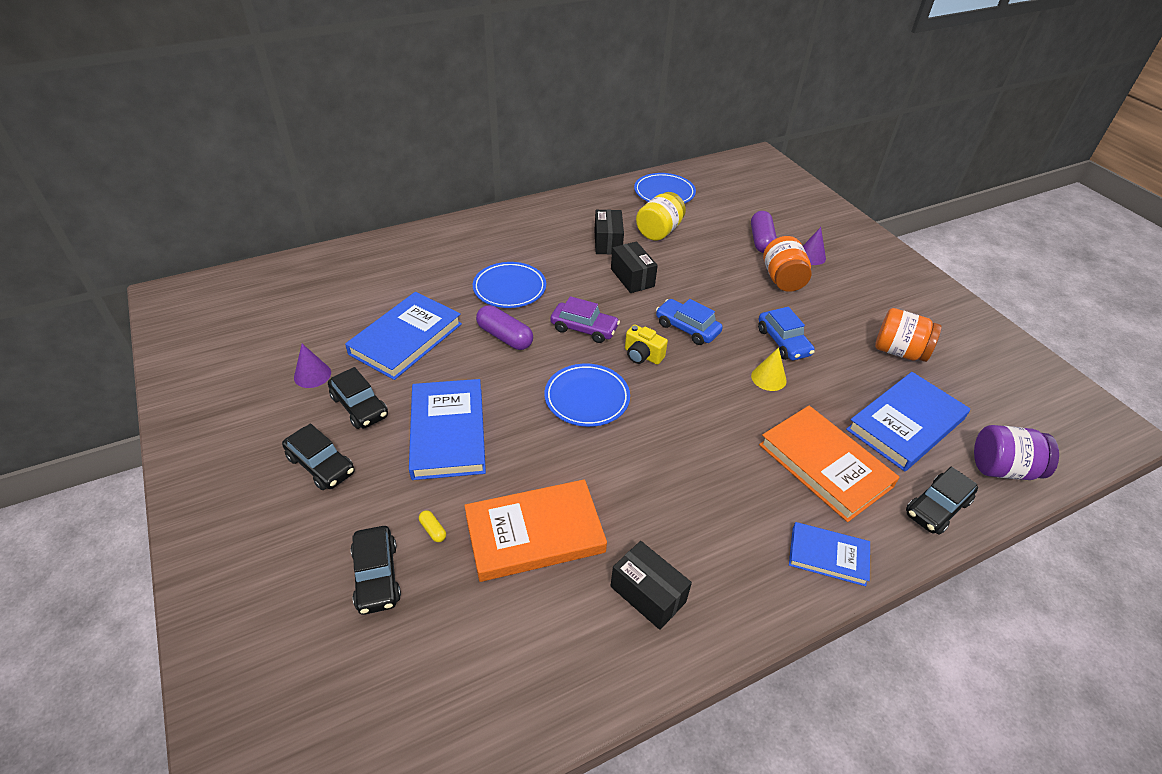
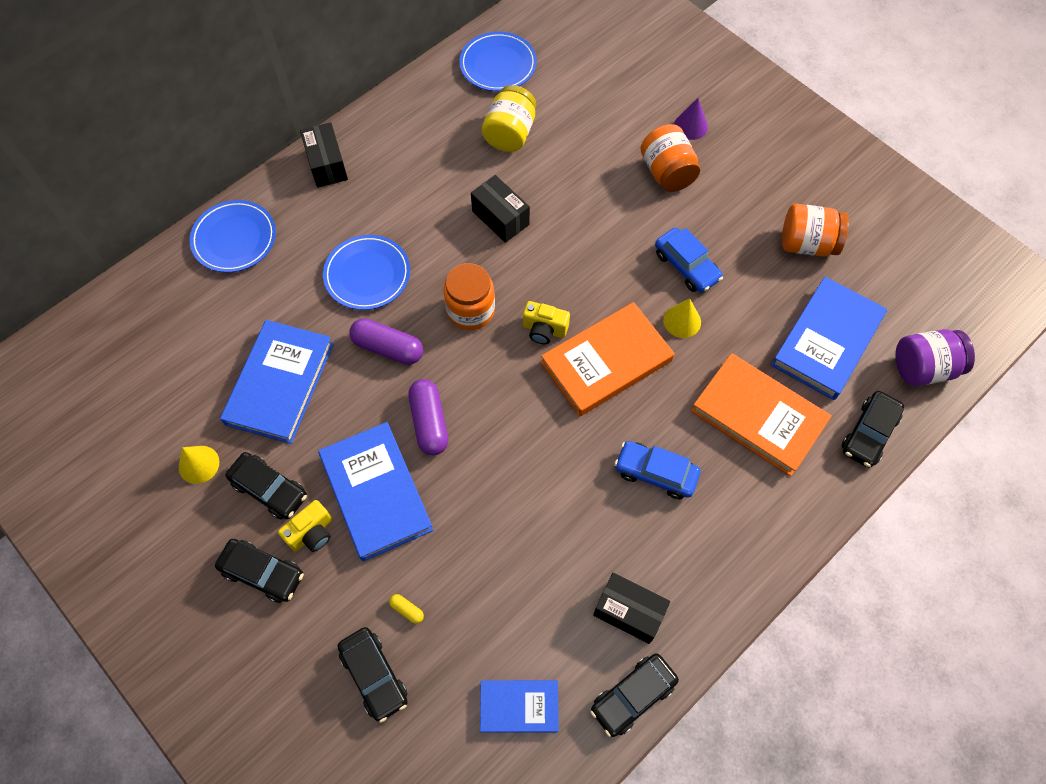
camera: 15 degrees left, 20 degrees up
(312, 375) = (199, 464): purple cone -> yellow cone
(378, 447) = (311, 533): none -> yellow camera
(534, 534) = (505, 582): orange book -> orange book (606, 362)
(584, 328) = (470, 310): purple car -> orange jar
(587, 398) = (503, 405): blue plate -> blue plate (234, 239)
(608, 242) = (456, 169): black box -> black box (327, 164)
(627, 675) = (633, 696): none -> black car
(687, 328) = (581, 277): blue car -> blue car (655, 473)
(761, 240) = (630, 116): purple capsule -> purple capsule (429, 422)
(828, 556) = (779, 519): blue book -> blue book (519, 706)

